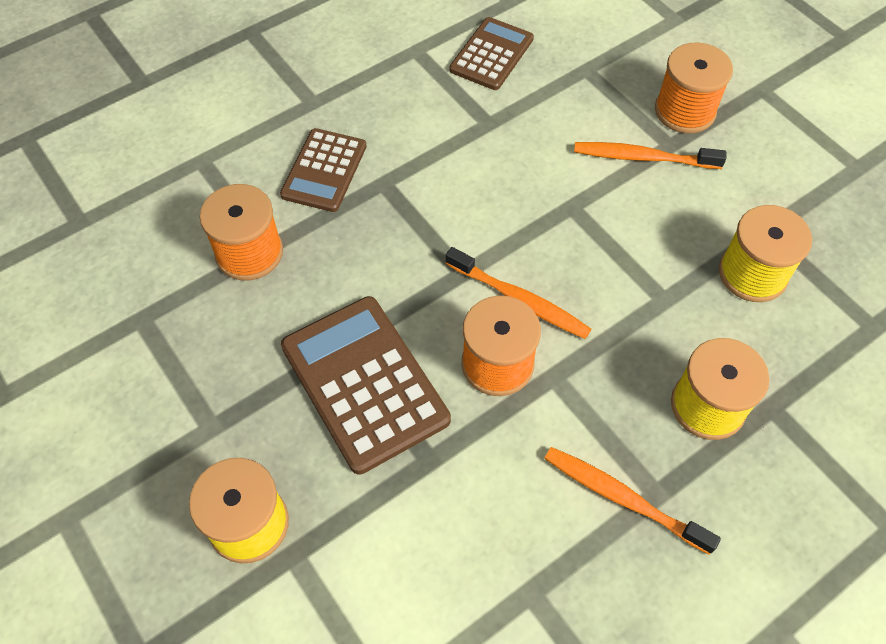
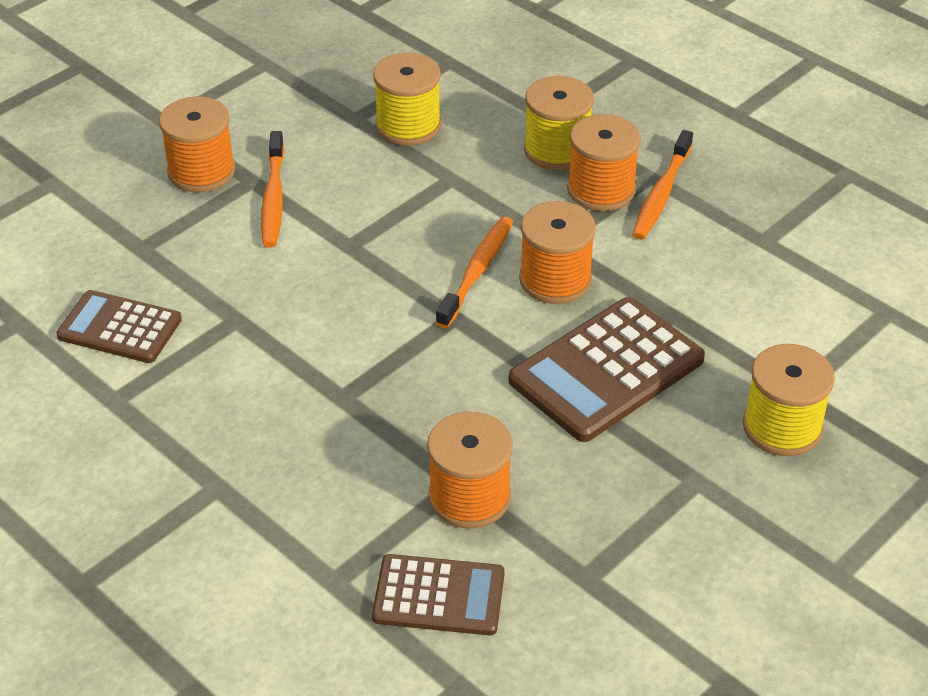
camera: 100 degrees left, 15 degrees down
(324, 170) = (332, 452): brown calculator -> brown calculator (439, 596)
(635, 436) = (601, 189): none -> orange spool

